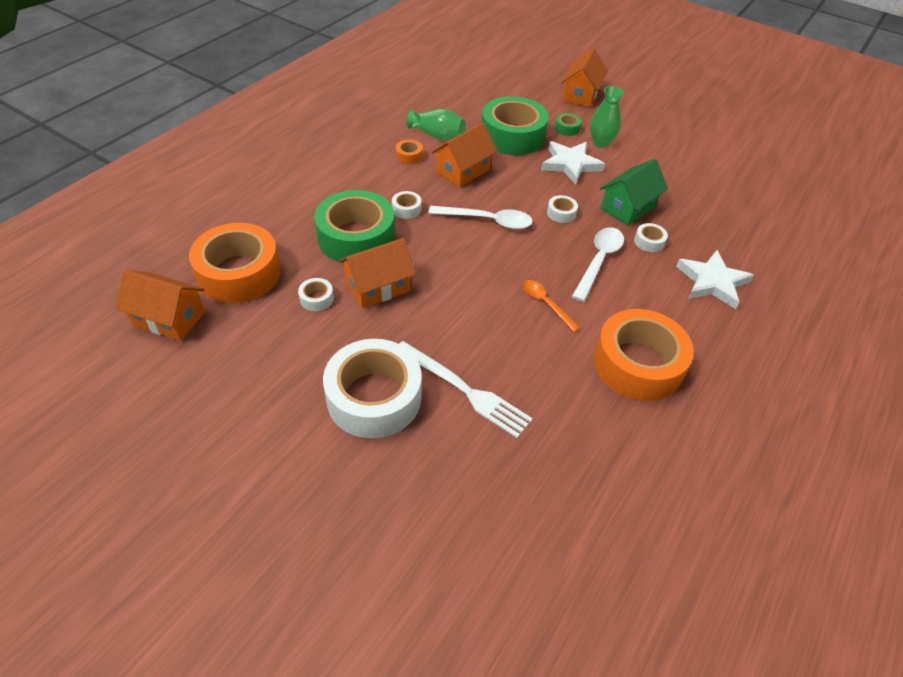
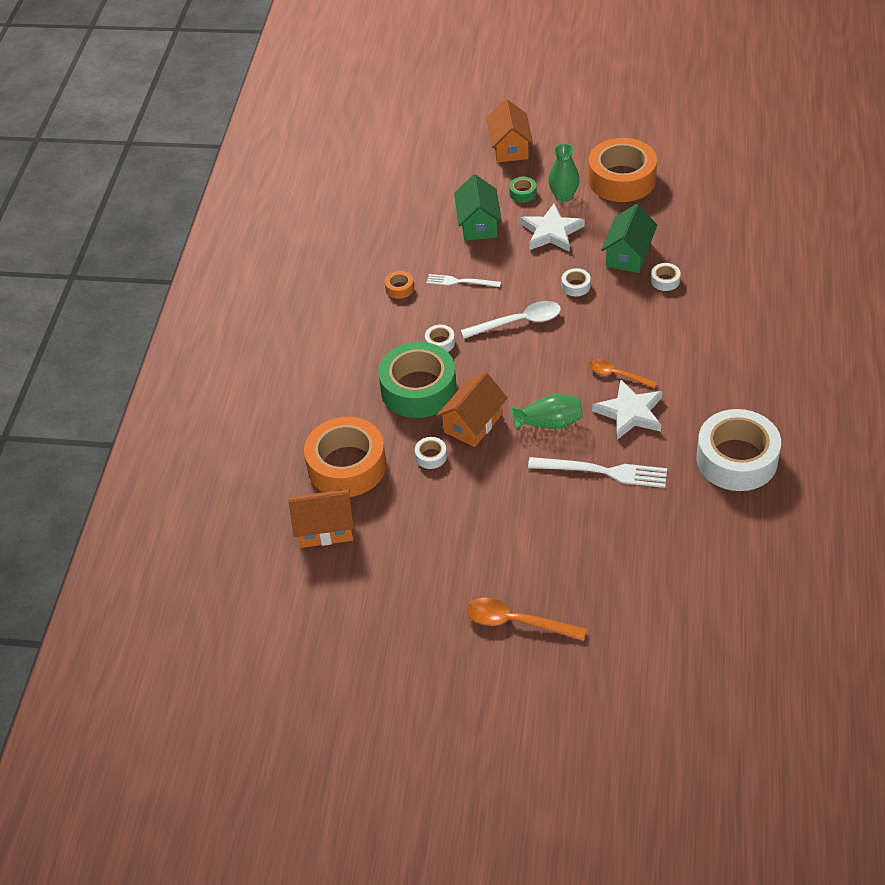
camera: 20 degrees left, 0 degrees up
(252, 509) = (517, 622): none -> orange spoon
(374, 397) = (540, 509): white tape -> white tape (736, 459)
(437, 136) = (408, 255): green vase -> green vase (549, 423)
(463, 170) = (460, 282): orange house -> white fork
(512, 136) = (478, 224): green tape -> green house
(599, 261) = (635, 318): white spoon -> none
(637, 364) = (717, 391): orange tape -> orange tape (621, 179)
(712, 282) = (735, 295): white star -> white star (630, 413)

